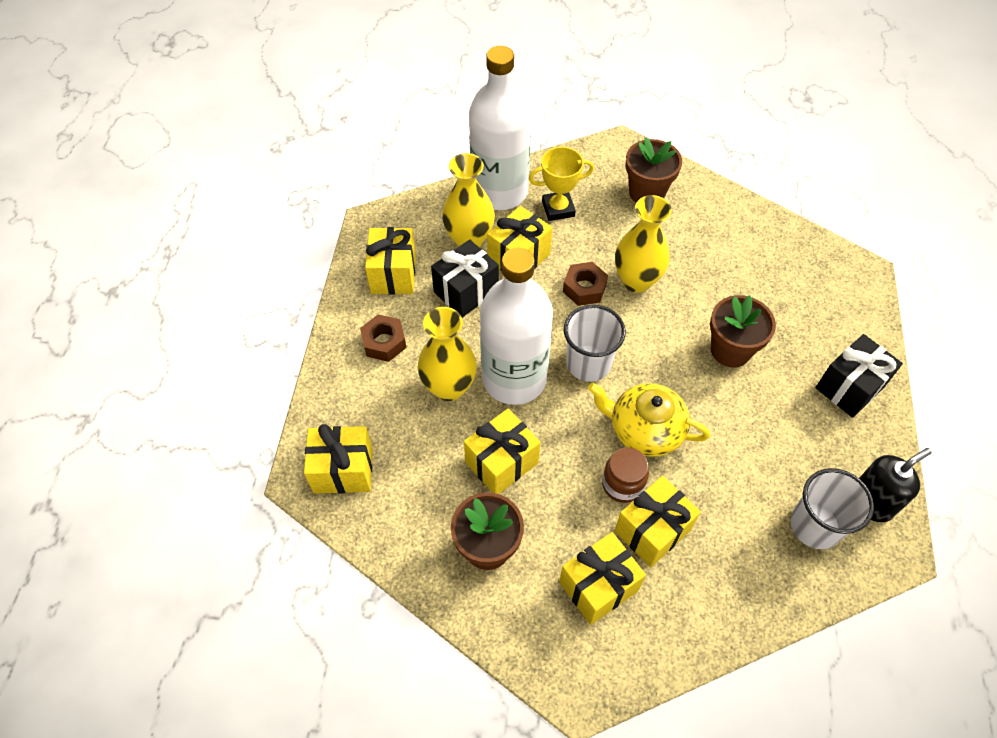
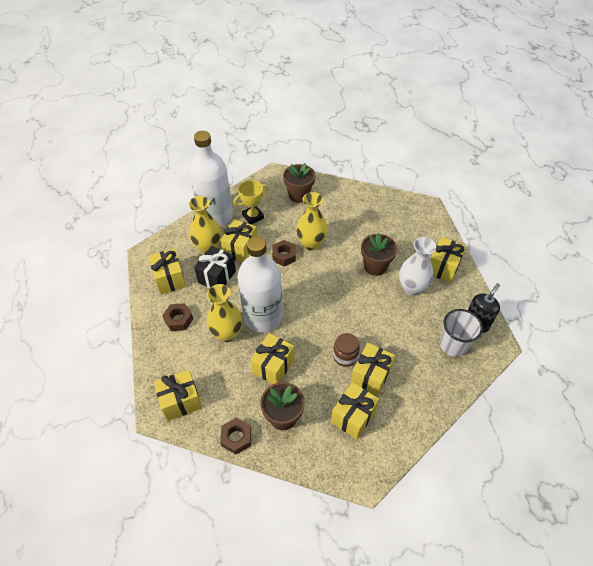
camera: 20 degrees left, 5 degrees down
(405, 555) = (236, 438): none -> brown nut
(588, 363) = (301, 296): white cup -> none
(644, 430) = (346, 323): yellow teapot -> none
(780, 406) = (411, 288): none -> white vase
(849, 387) = (443, 267): black gift -> yellow gift

